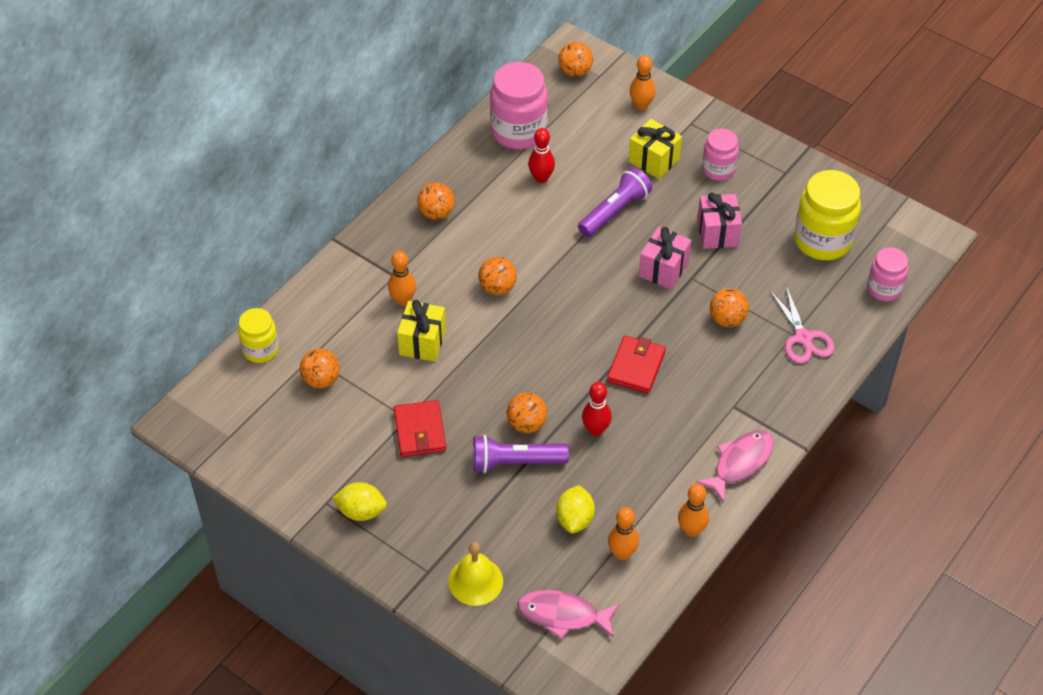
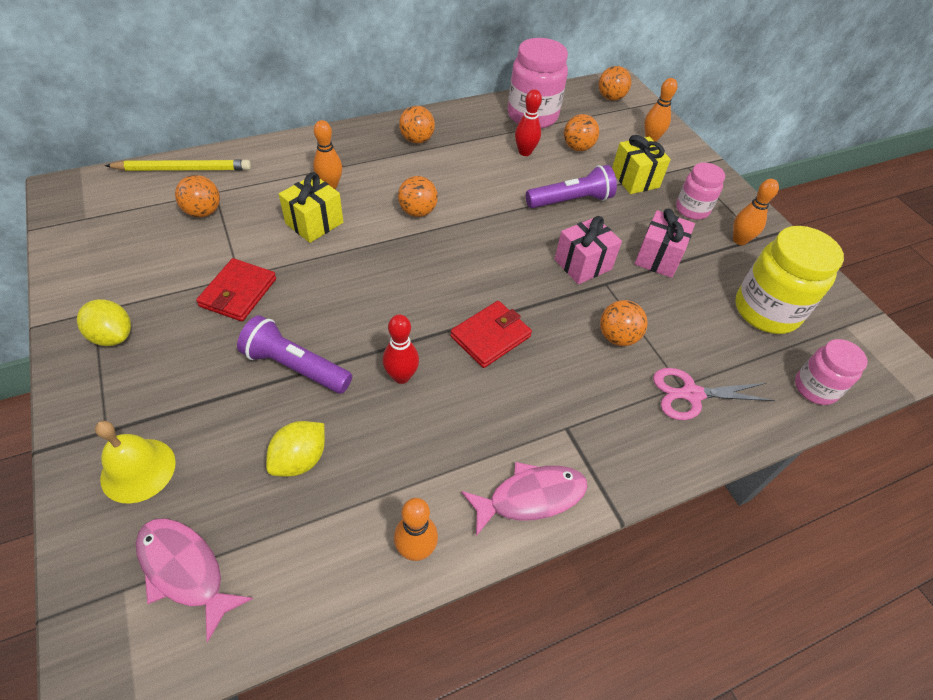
camera: 25 degrees right, 0 degrees up
(260, 350) = (183, 169): yellow jar -> yellow pencil
(526, 424) = (339, 336): orange ball -> orange ball (577, 148)
(622, 553) = (315, 531): orange bowling pin -> orange bowling pin (739, 240)
(803, 338) = (691, 394): pink scissors -> pink scissors turned 75 degrees clockwise

